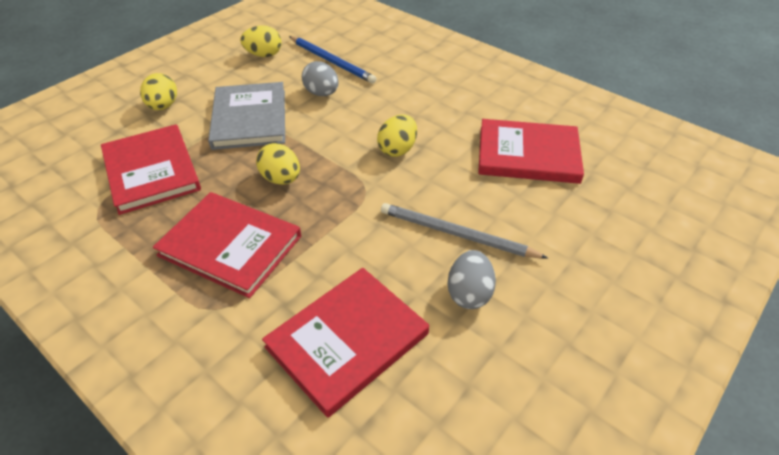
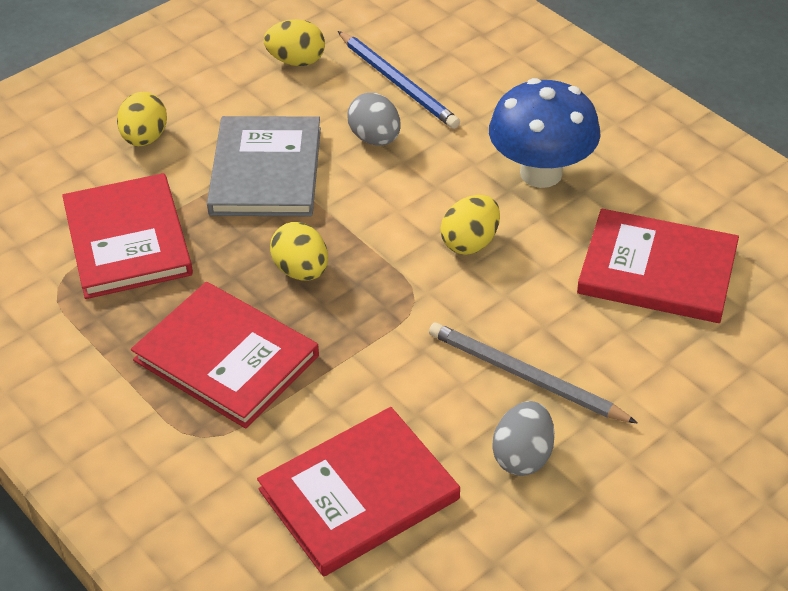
camera: 10 degrees right, 0 degrees up
(435, 104) = (541, 173): none -> blue mushroom

